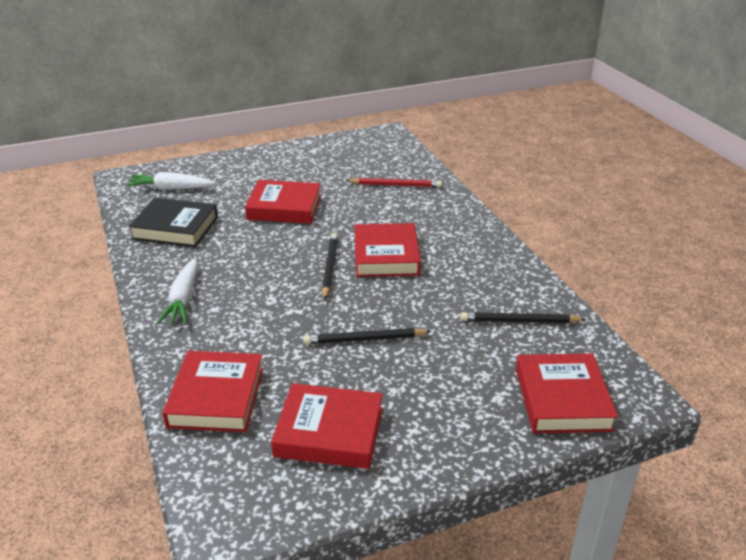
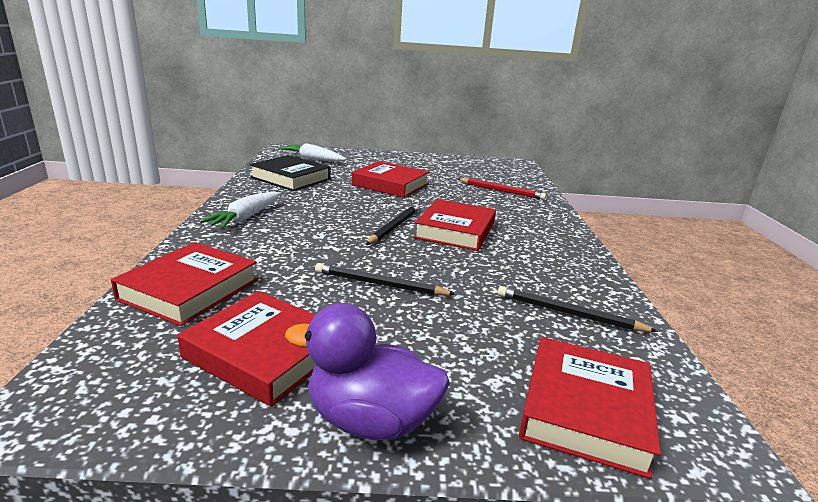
camera: 20 degrees right, 10 degrees down
(438, 454) = (370, 420): none -> purple duck

